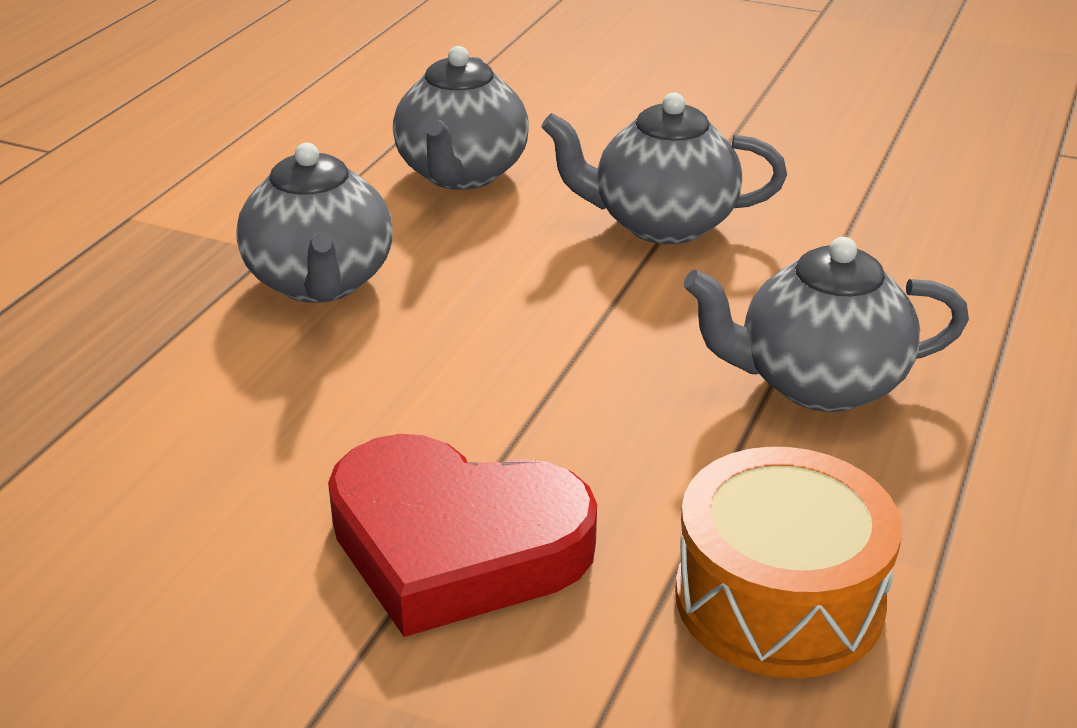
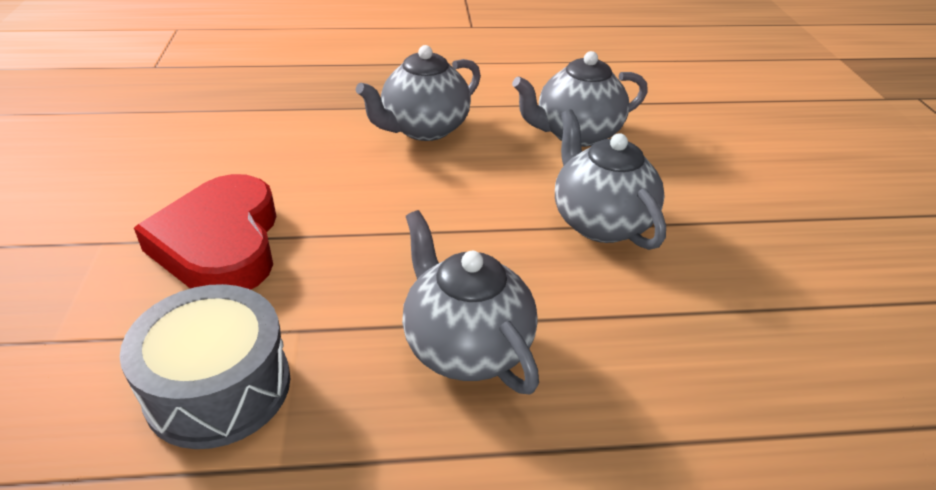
camera: 60 degrees right, 5 degrees up
(779, 599) = (218, 387): orange drum -> grey drum

